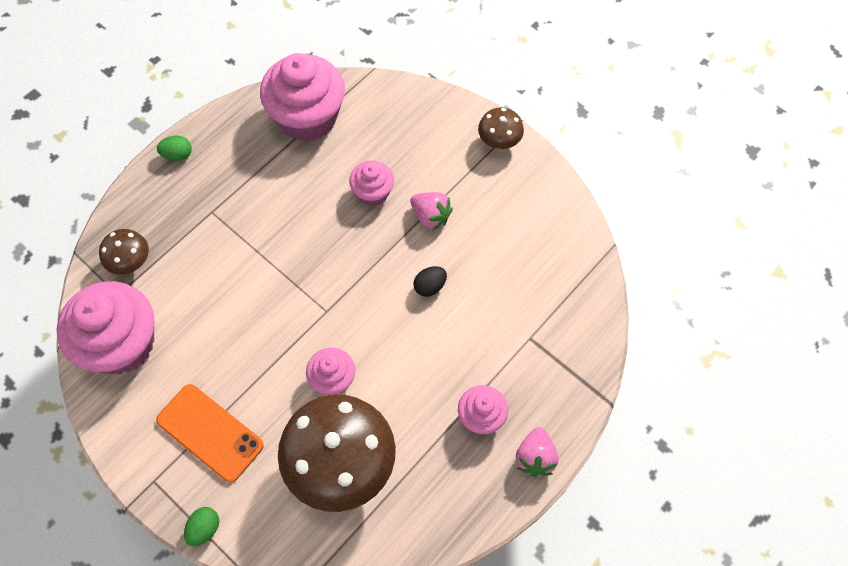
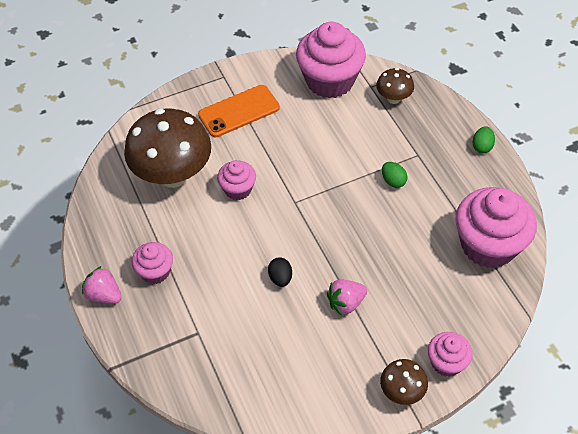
camera: 115 degrees right, 10 degrees down
(204, 528) = (177, 94): green egg -> green egg (393, 181)
(373, 193) = (389, 268): pink cupcake -> pink cupcake (446, 362)

